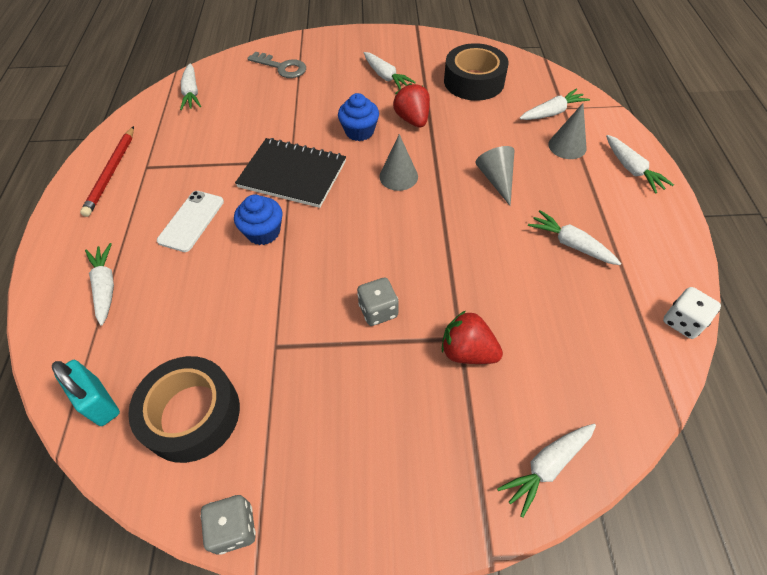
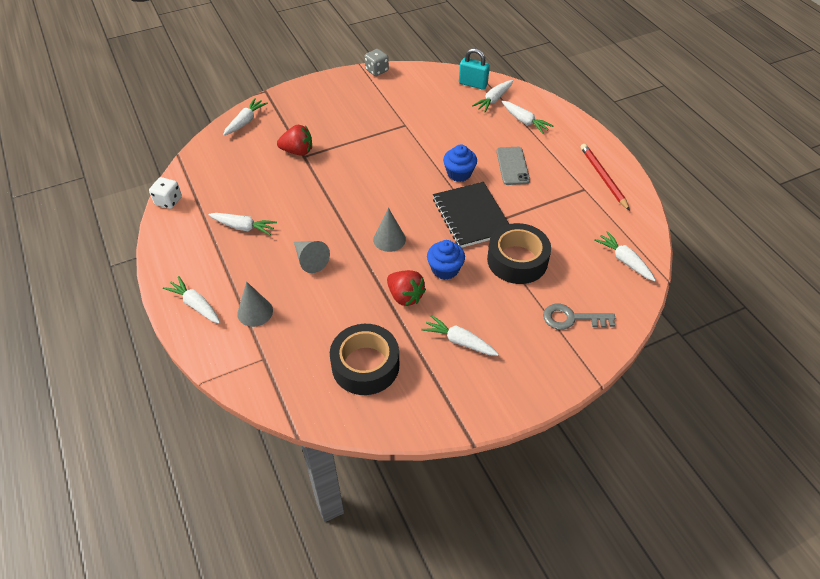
camera: 155 degrees right, 5 degrees down
(191, 221) = (512, 166): white phone -> grey phone
(192, 414) = (425, 92): black tape -> black tape (517, 260)
(292, 174) = (471, 216): black notebook -> black notebook turned 75 degrees clockwise
(378, 310) = (357, 155): grey dice -> none
(552, 112) = (274, 348): white carrot -> white carrot (493, 100)

